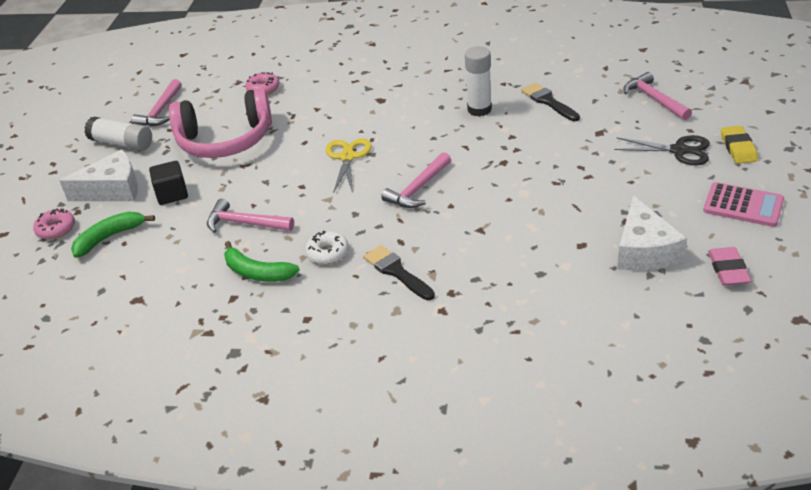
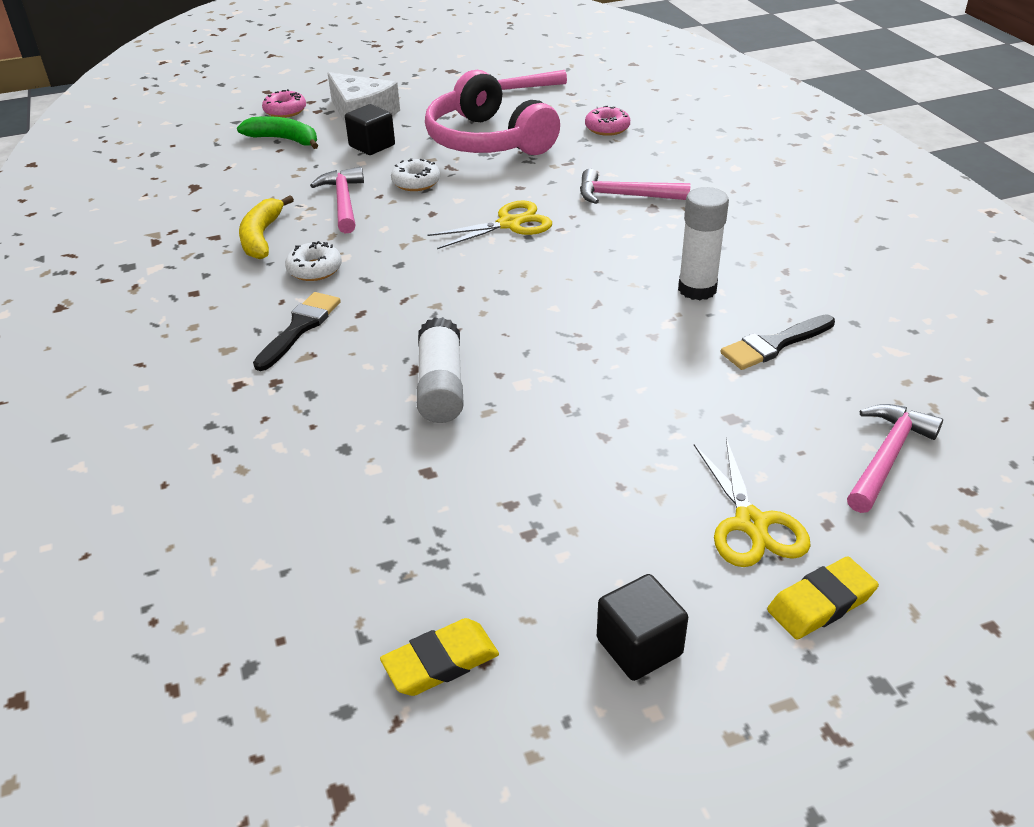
camera: 60 degrees right, 0 degrees up
(122, 143) = (442, 91): white glue stick -> white glue stick (441, 386)
(251, 184) = (416, 182): none -> white donut
(257, 272) = (262, 237): green banana -> yellow banana
(418, 189) = (476, 294): pink hammer -> pink hammer (625, 196)
(548, 101) = (774, 344): black brush -> black brush turned 150 degrees counterclockwise
(644, 250) = (446, 544): white cheese -> none
(679, 150) = (751, 523): black scissors -> yellow scissors
(728, 270) = (440, 662): pink eraser -> yellow eraser
(743, 205) = (639, 646): pink calculator -> black cube

